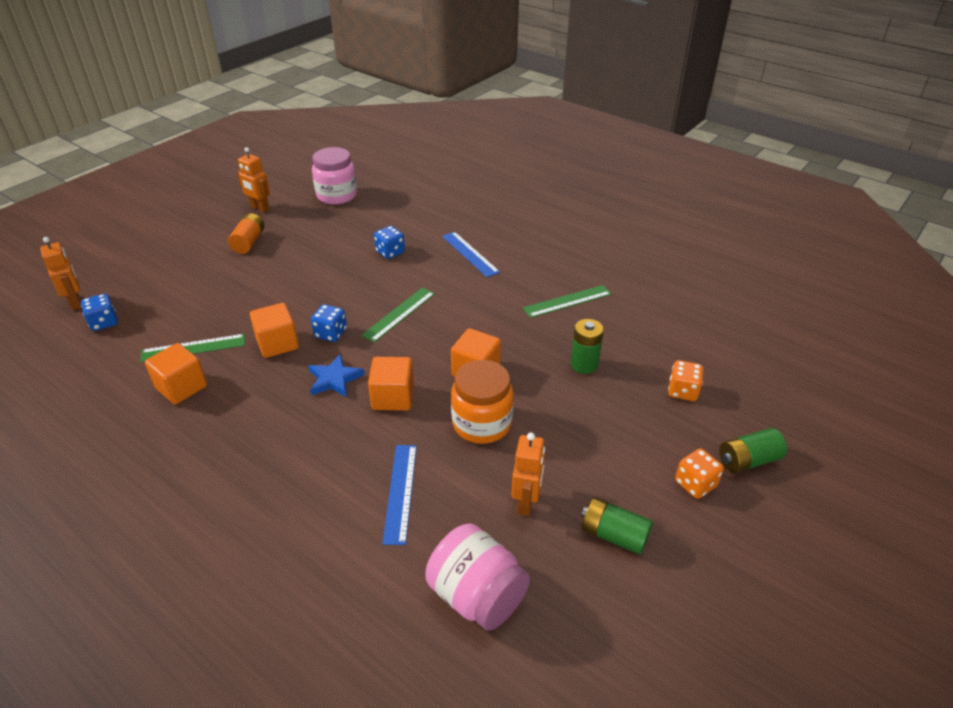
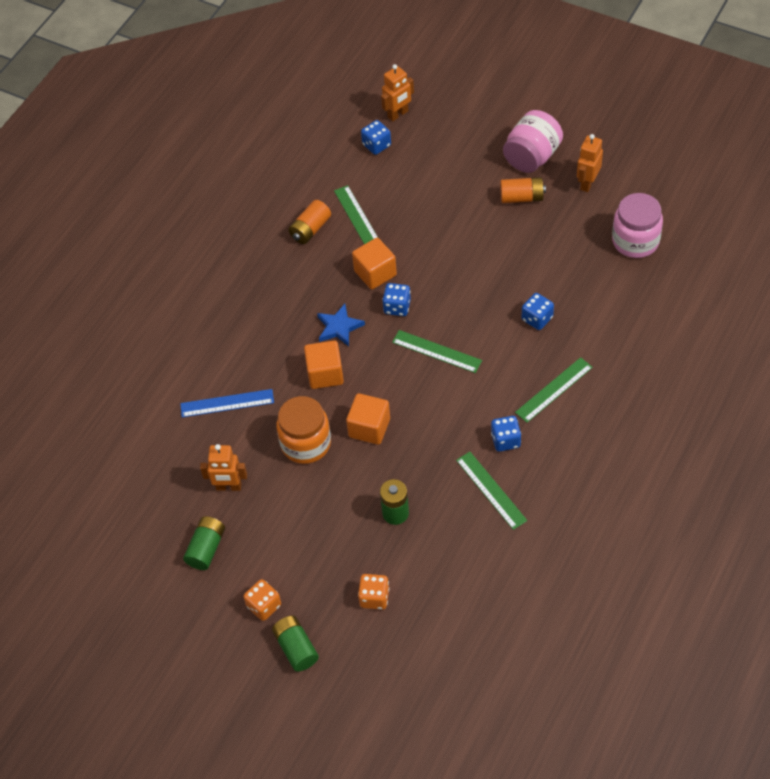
camera: 85 degrees right, 15 degrees up
(181, 387) = (310, 229): orange cube -> orange battery
(470, 254) = (554, 390): blue ruler -> green ruler
(477, 595) = (147, 468): pink jar -> pink jar (532, 157)
(515, 286) = (505, 440): none -> blue dice

